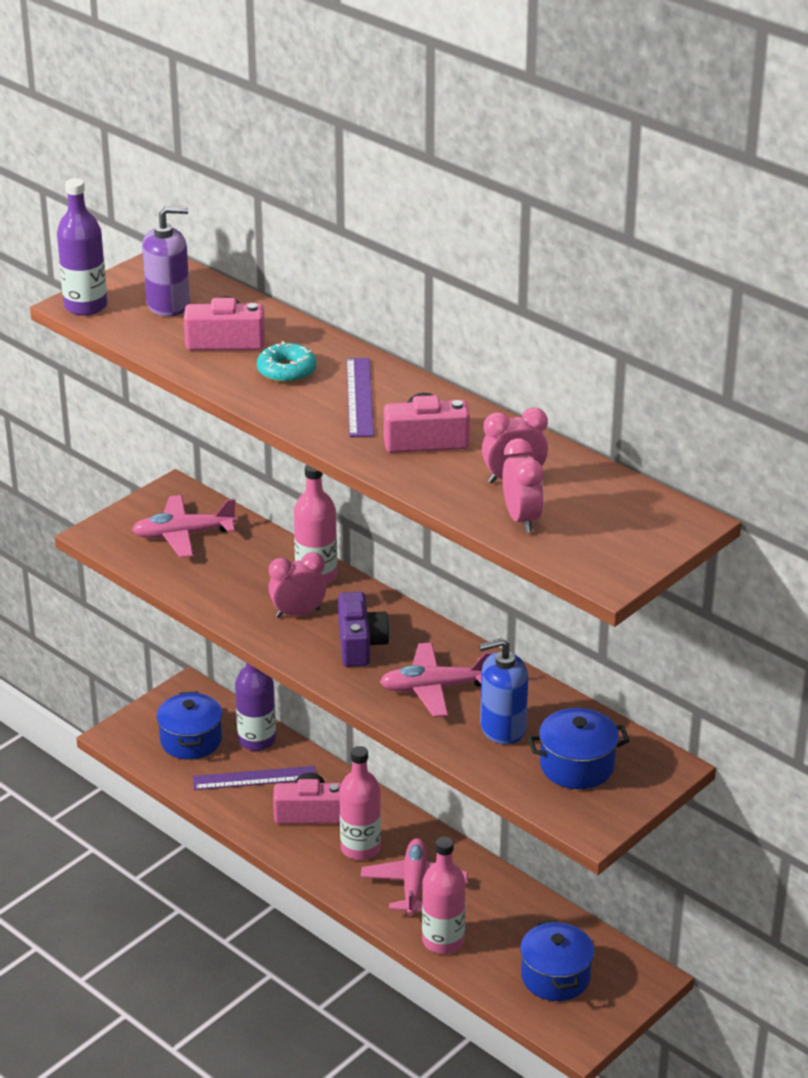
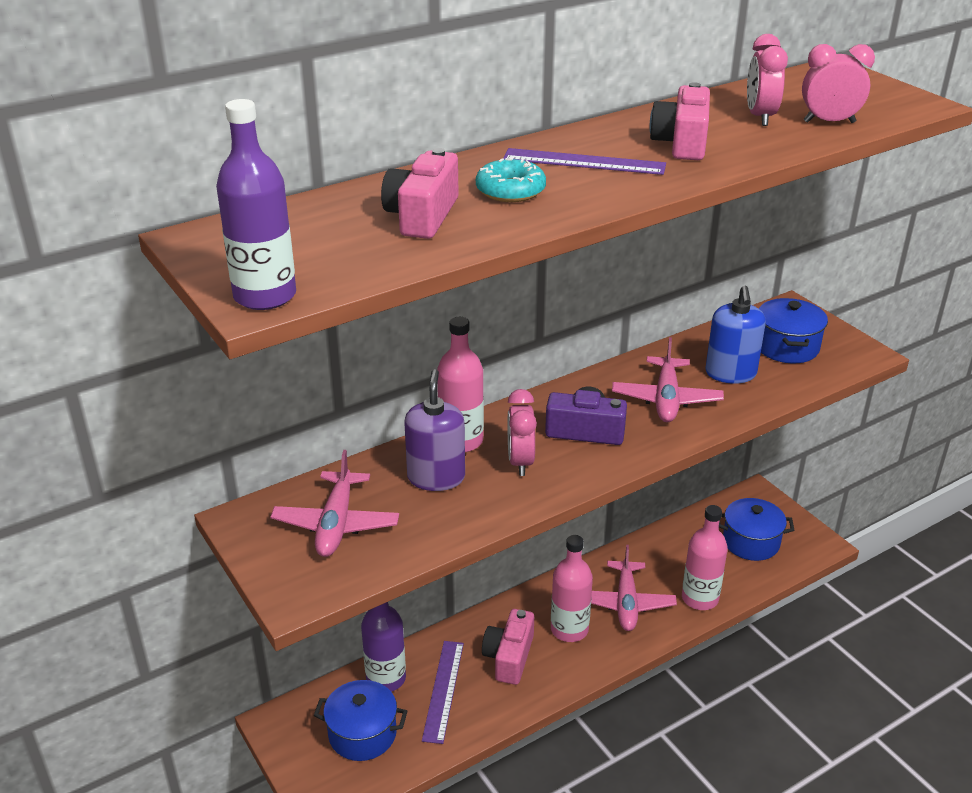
camera: 75 degrees left, 0 degrees up
(168, 304) = (306, 241): purple soap dispenser -> purple soap dispenser (436, 477)
(414, 884) = (626, 603): pink plane -> pink plane turned 105 degrees counterclockwise

